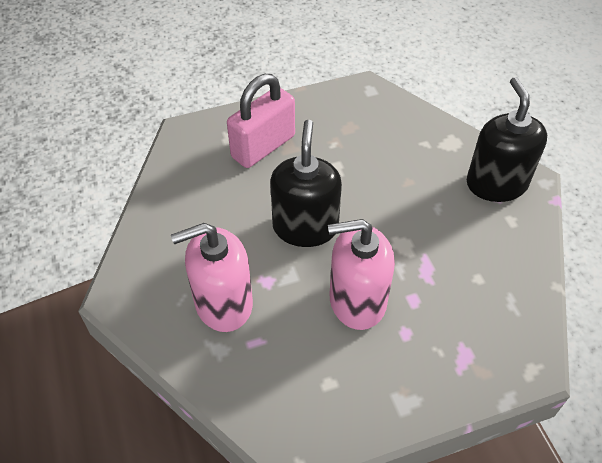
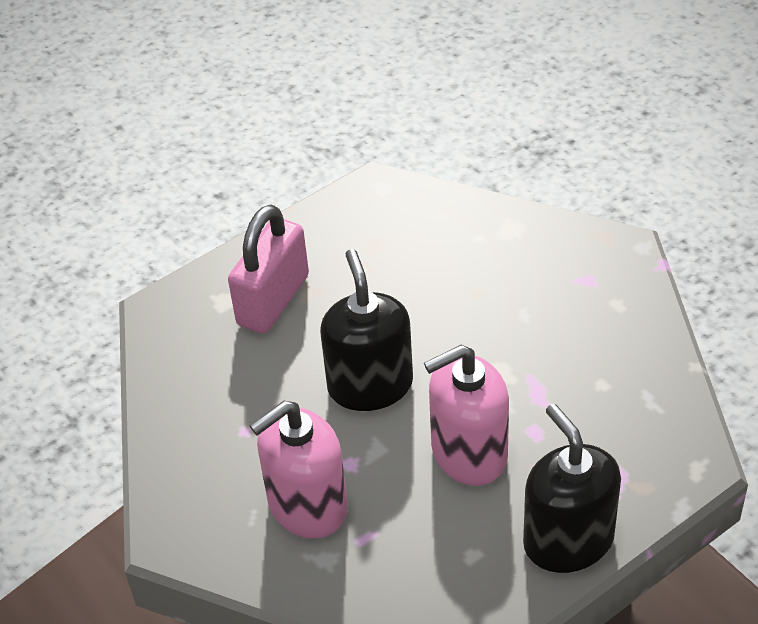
camera: 15 degrees left, 5 degrees down
(496, 184) = (584, 265): black soap dispenser -> black soap dispenser (568, 540)

